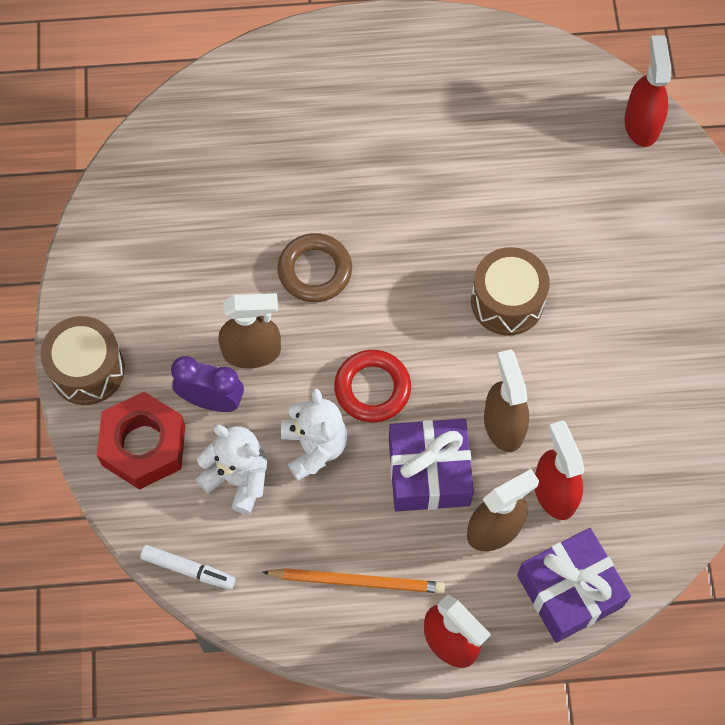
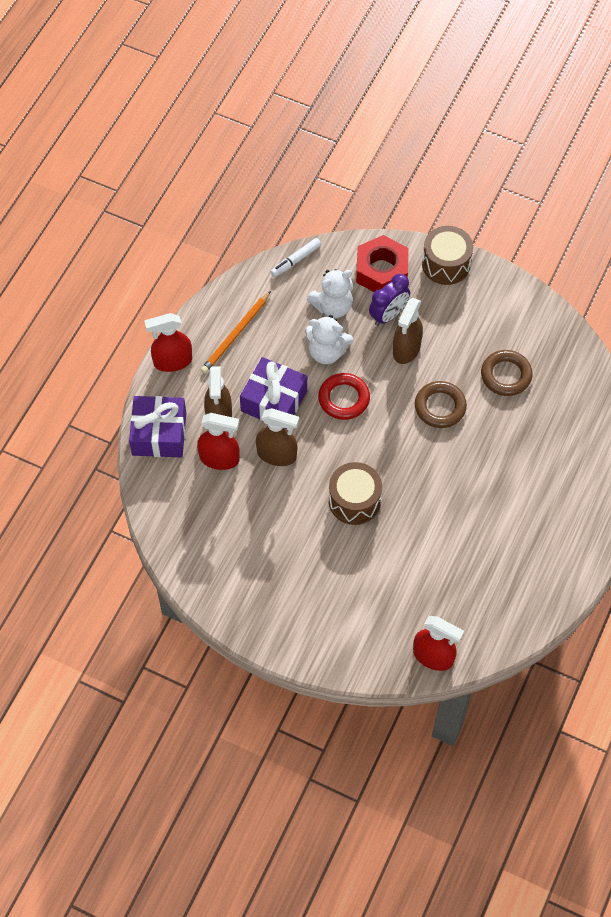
camera: 120 degrees right, 5 degrees down
(223, 219) = (506, 375): none -> brown ring

